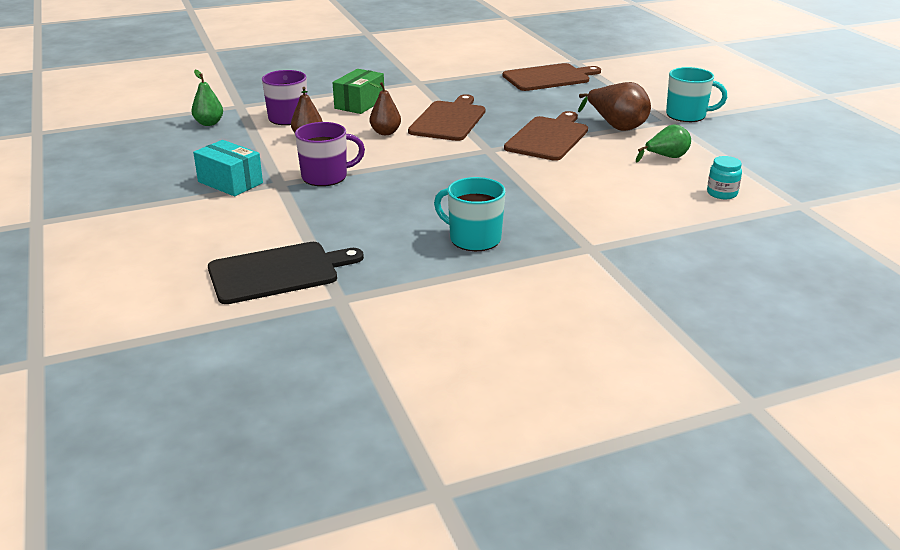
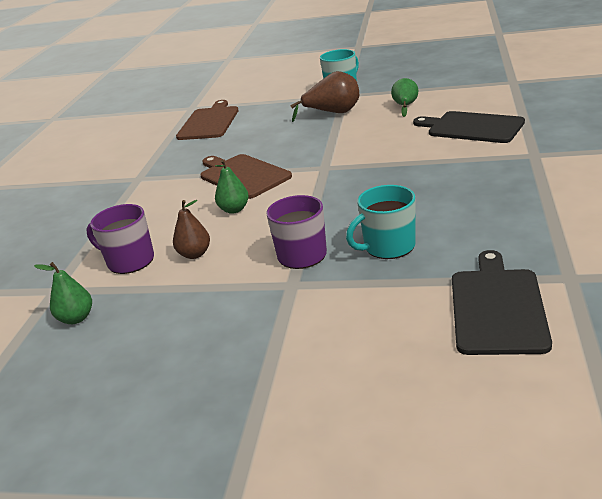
camera: 55 degrees left, 0 degrees up
(230, 182) = (259, 318): turquoise box -> none
(359, 104) = (148, 215): green box -> none
(385, 132) = (234, 209): brown pear -> green pear
(473, 239) = (489, 197): turquoise mug -> turquoise mug (388, 246)
(548, 137) = (327, 140): brown cutting board -> none
(637, 203) = (472, 127): none -> black cutting board
(722, 193) = (478, 99): turquoise jar -> none

